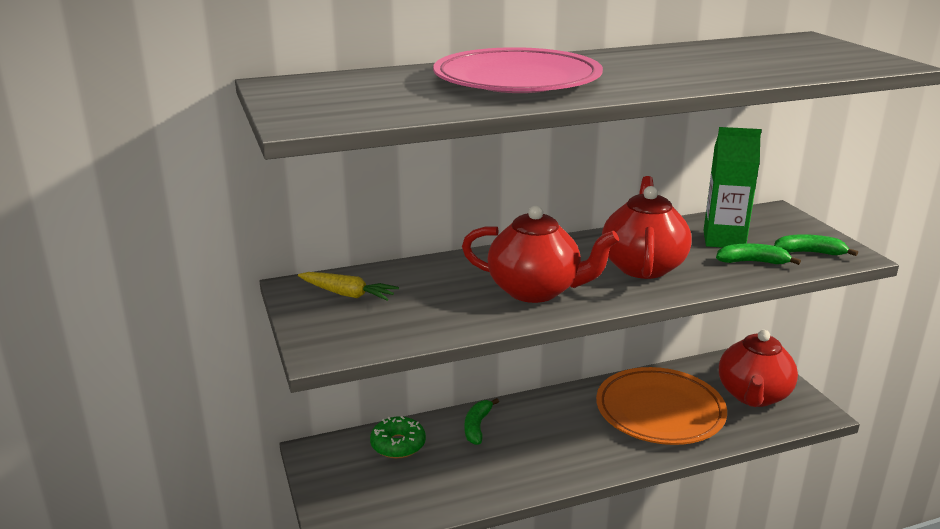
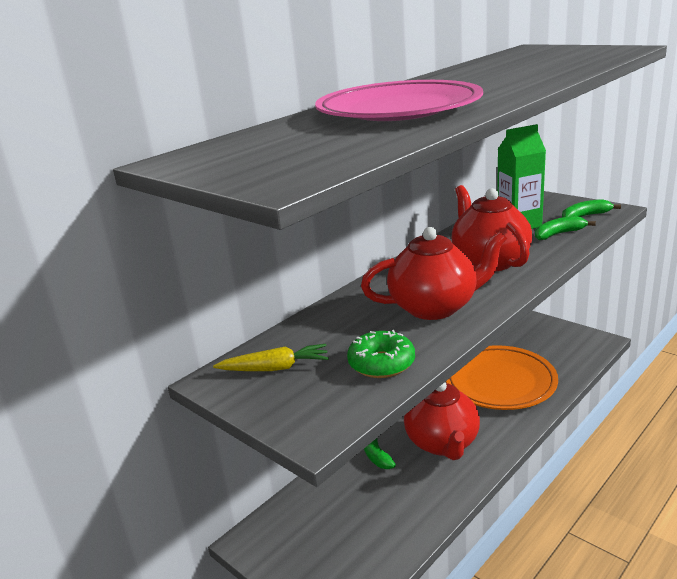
camera: 25 degrees left, 0 degrees up
(398, 445) = (323, 498): green donut -> green donut (381, 363)
(753, 395) = (549, 345): red teapot -> red teapot (442, 443)

